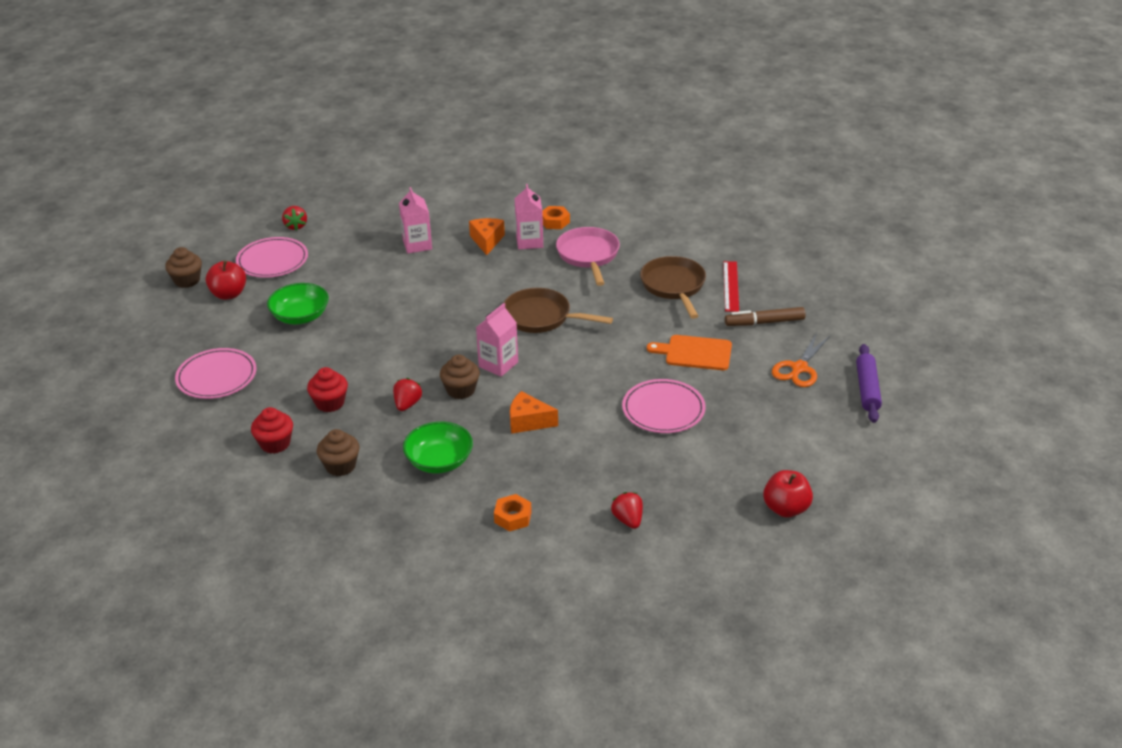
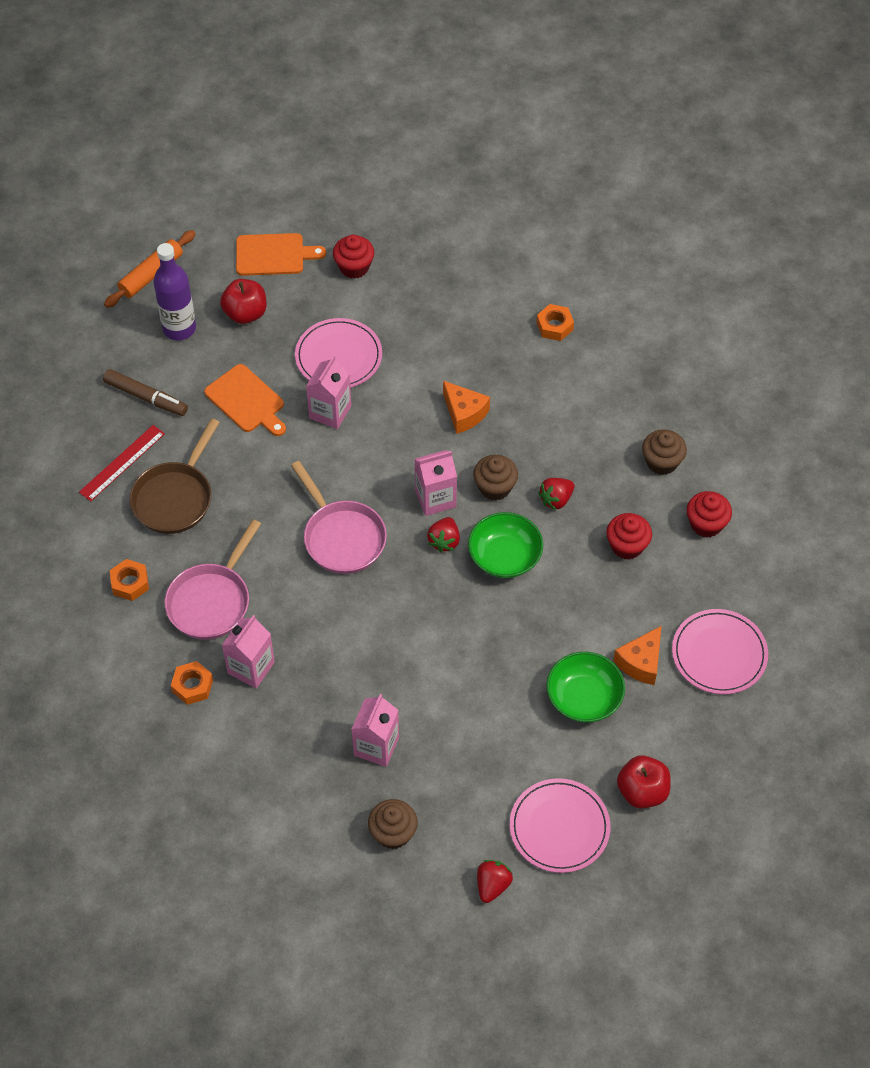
camera: 145 degrees left, 20 degrees up
(187, 280) = (678, 852): brown cupcake -> brown cupcake (393, 833)
(439, 461) = (573, 416): green bowl -> green bowl (504, 556)
(487, 241) = (295, 701): orange cheese -> orange cheese (641, 662)
(541, 317) = (342, 537): brown pan -> pink pan
(628, 520) = (468, 272): red strawberry -> red strawberry (444, 541)
(629, 375) = (330, 412): none -> pink carton
(647, 241) = (130, 583): none -> orange nut
(725, 474) = (354, 267): none -> red cupcake
(786, 509) = (342, 213): red apple -> red apple (245, 313)
(798, 449) = (273, 255): none -> orange cutting board
(799, 368) = (179, 328): orange scissors -> purple bottle
(867, 389) = (151, 274): purple rolling pin -> orange rolling pin

